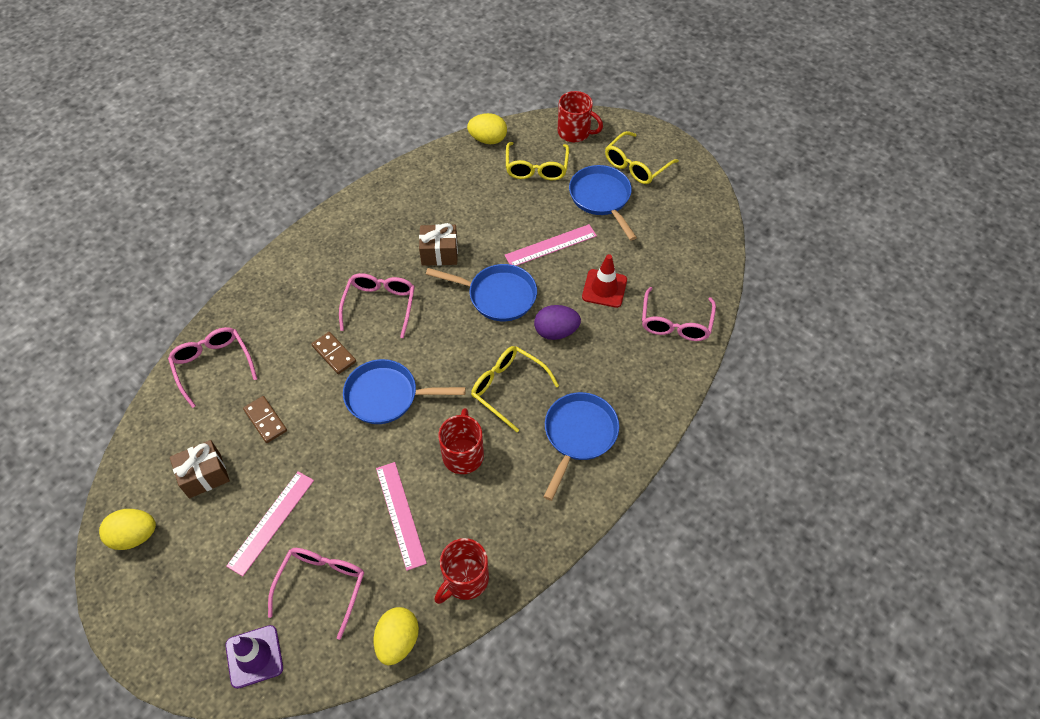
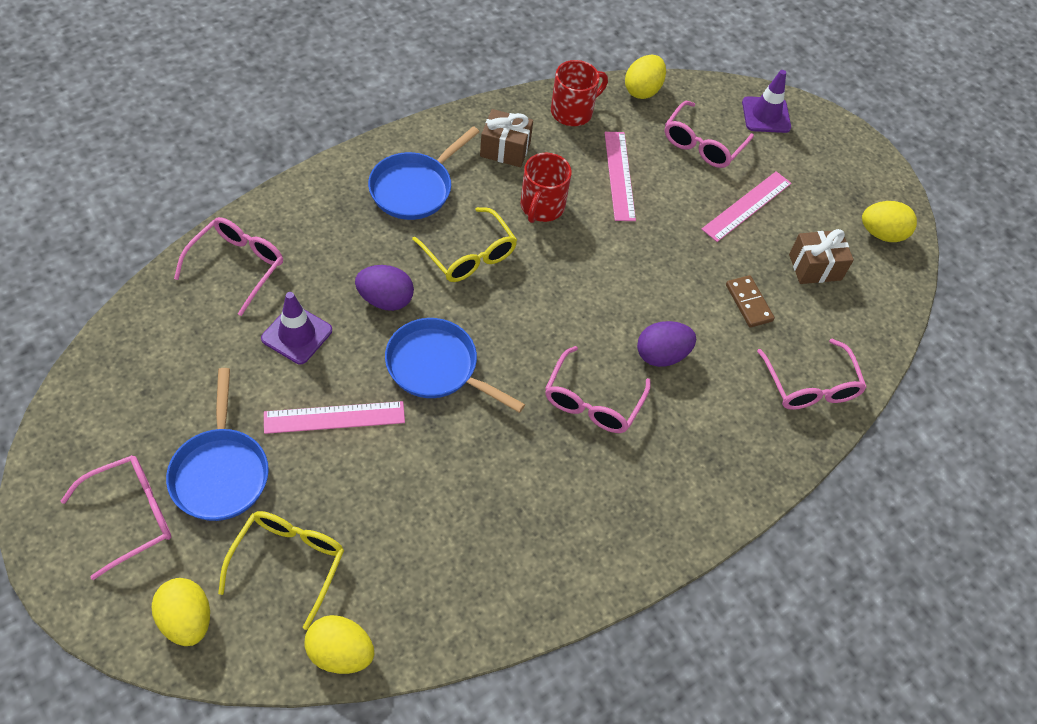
camera: 170 degrees left, 0 degrees up
(334, 354) = (661, 355): brown domino -> purple egg
(387, 396) = (608, 288): blue pan -> none
(439, 253) = (492, 454): brown gift -> brown gift (505, 149)
(575, 132) = (187, 620): red mug -> yellow egg
(604, 288) = (297, 334): red traffic cone -> purple traffic cone
(636, 166) = (132, 515): yellow glasses -> pink glasses

